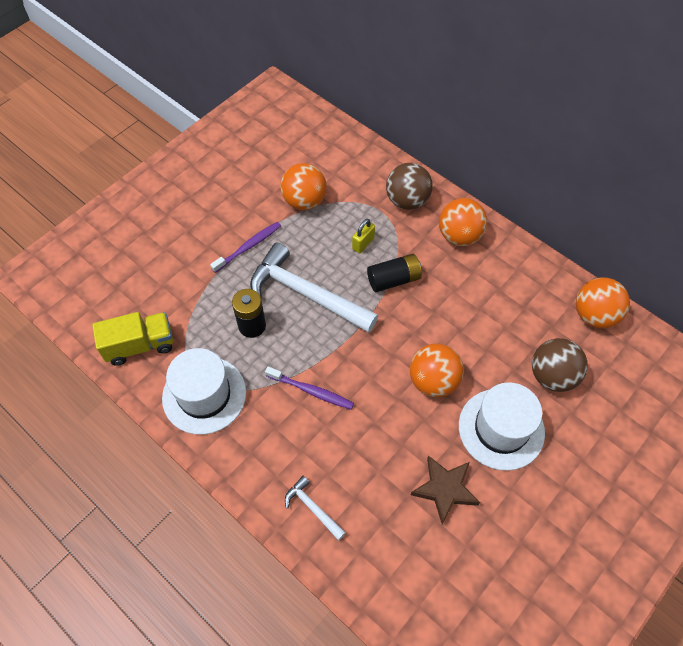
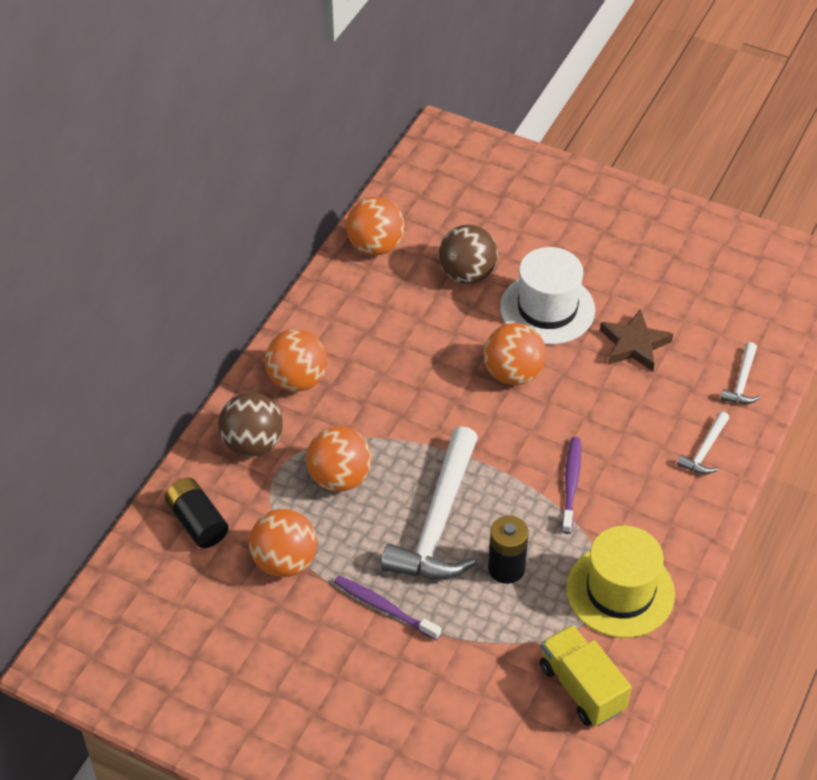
camera: 105 degrees left, 10 degrees down
(204, 395) = (620, 591): white hat -> yellow hat
(363, 244) = (339, 478): yellow padlock -> orange ball
(380, 572) = (742, 382): none -> white hammer
(394, 279) = (386, 435): black battery -> black battery (197, 522)

